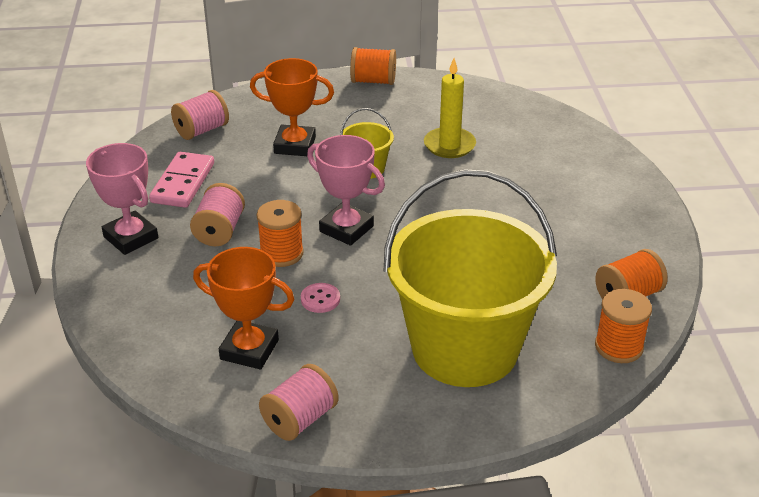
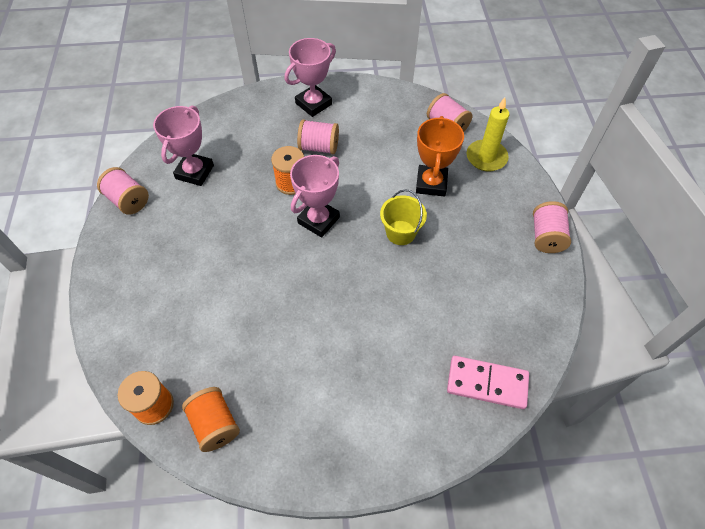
camera: 90 degrees right, 20 degrees up
(183, 183) = (376, 122): pink domino -> pink domino (487, 383)
(249, 349) = (195, 172): orange trophy -> pink trophy
(320, 299) = (238, 207): pink button -> none
(373, 81) = (546, 237): orange spool -> pink spool
(449, 145) = (442, 296): yellow candle -> yellow candle (486, 157)
(465, 348) = (173, 294): yellow bucket -> none

